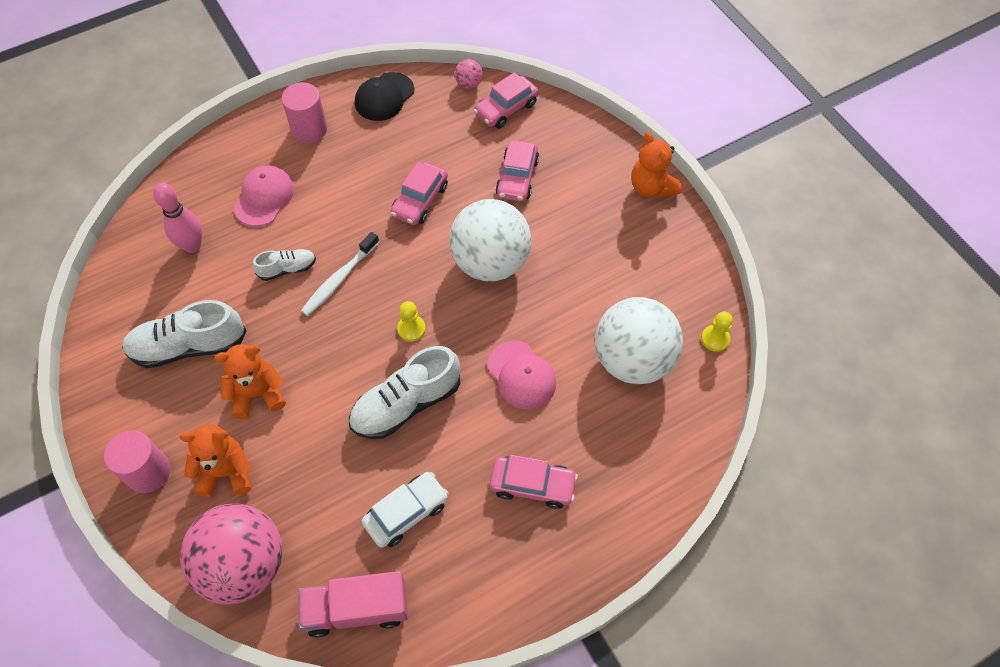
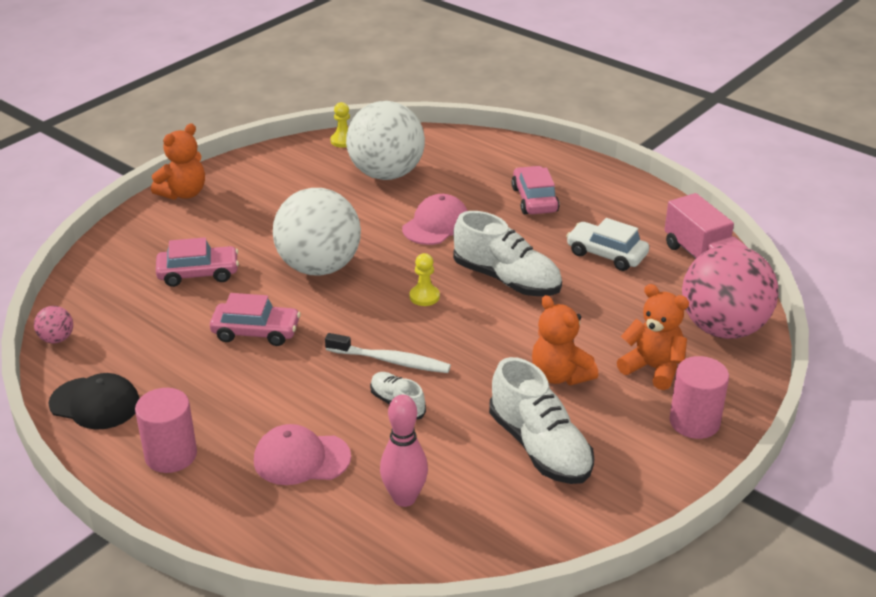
camera: 110 degrees left, 25 degrees down
(226, 472) = (653, 368): orange teddy bear -> orange teddy bear turned 150 degrees clockwise
(506, 109) = (94, 302): pink car -> none

